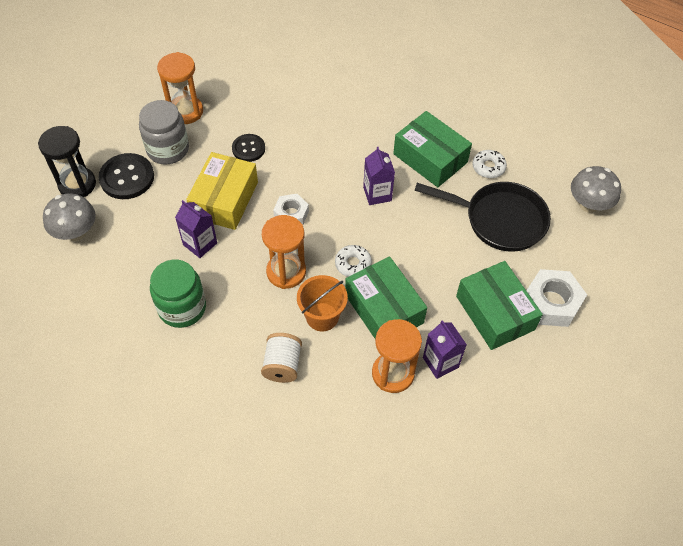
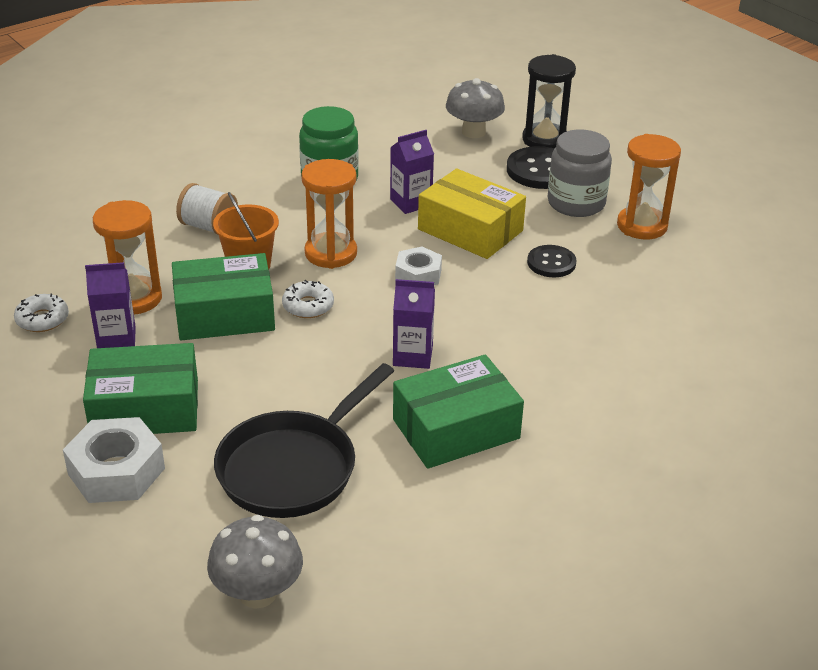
camera: 110 degrees right, 20 degrees down
(488, 167) = (405, 491): white donut -> white donut (42, 319)

